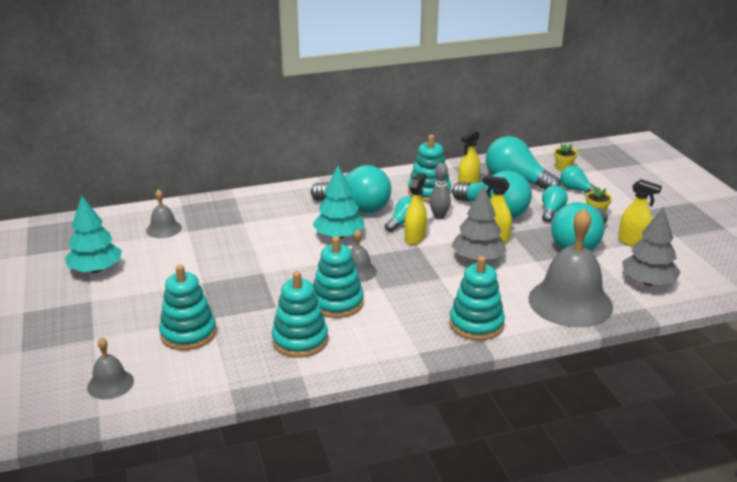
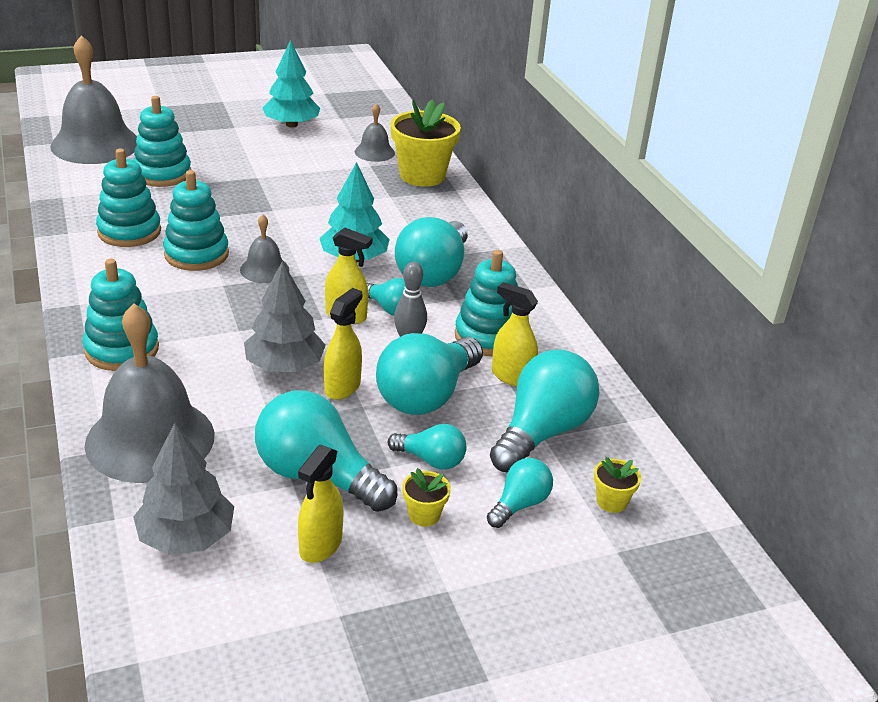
camera: 85 degrees right, 5 degrees up
(110, 384) = (95, 144): grey bell -> grey bell, size x2.08
(210, 209) = (422, 175): none -> yellow flower pot

